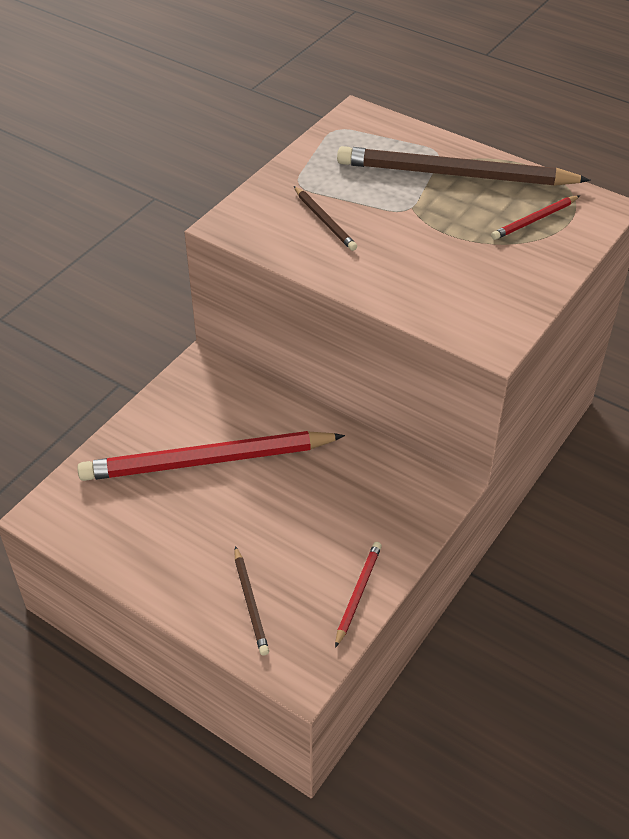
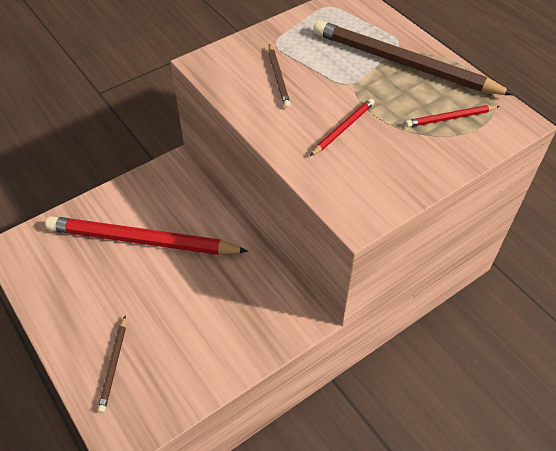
camera: 20 degrees right, 5 degrees up
(358, 594) = (195, 385): red pencil -> red pencil (343, 128)

